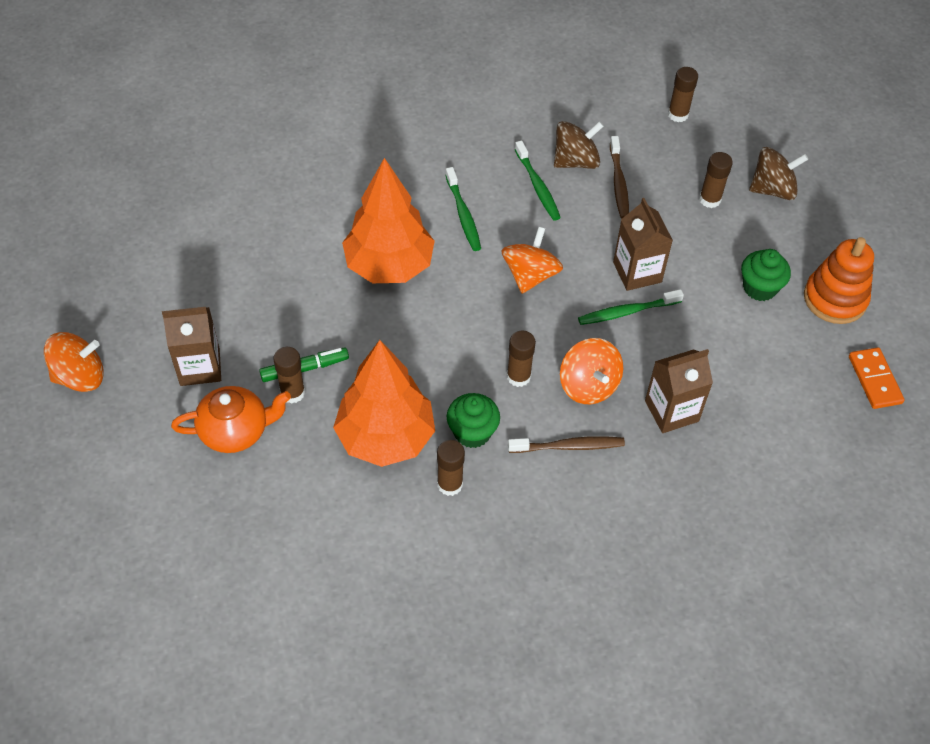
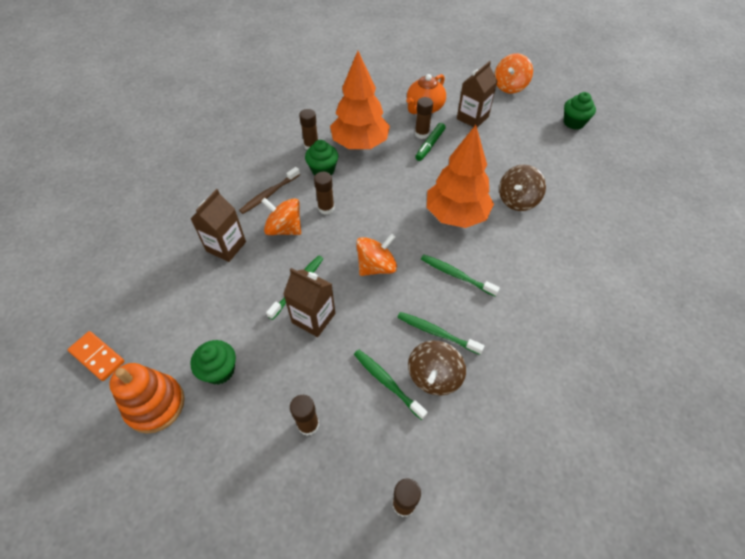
camera: 140 degrees right, 0 degrees up
(100, 267) = (573, 122): none -> green cupcake
(530, 275) = (376, 266): orange spinning top -> orange spinning top turned 105 degrees counterclockwise
(618, 183) = (387, 382): brown toothbrush -> green toothbrush
(772, 189) = (263, 481): brown spinning top -> brown spinning top (517, 200)

